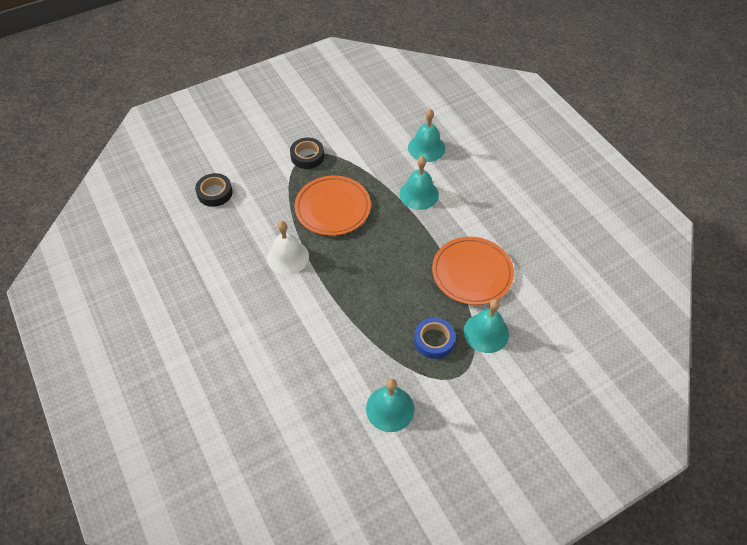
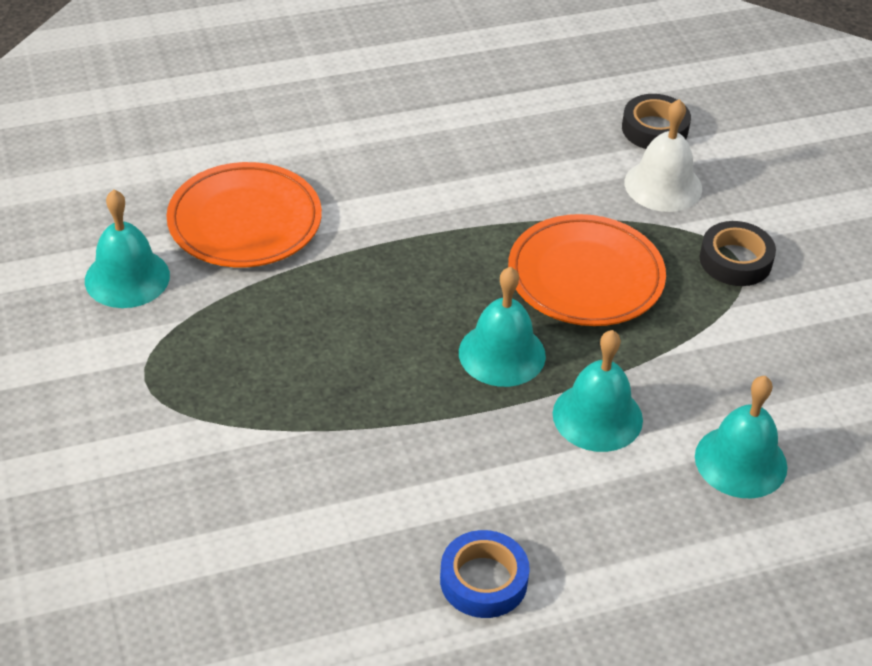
camera: 100 degrees right, 10 degrees down
(288, 257) = (480, 201): white bell -> white bell (663, 185)
(434, 340) = (230, 361): blue tape -> blue tape (483, 580)
(472, 273) = (362, 455): orange plate -> orange plate (245, 221)
(486, 332) = (216, 441): turquoise bell -> turquoise bell (502, 354)

